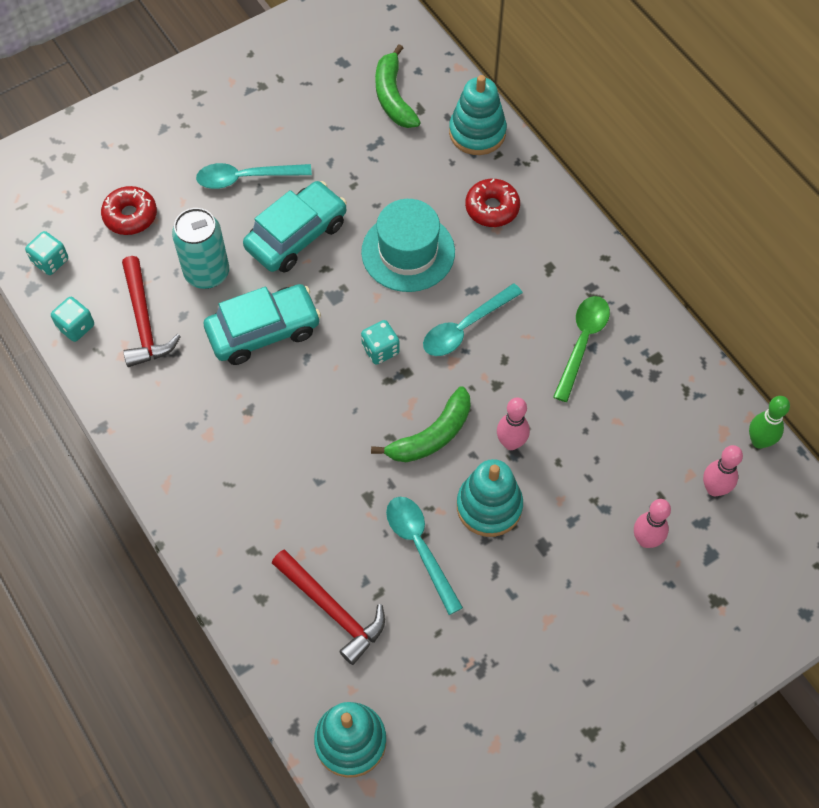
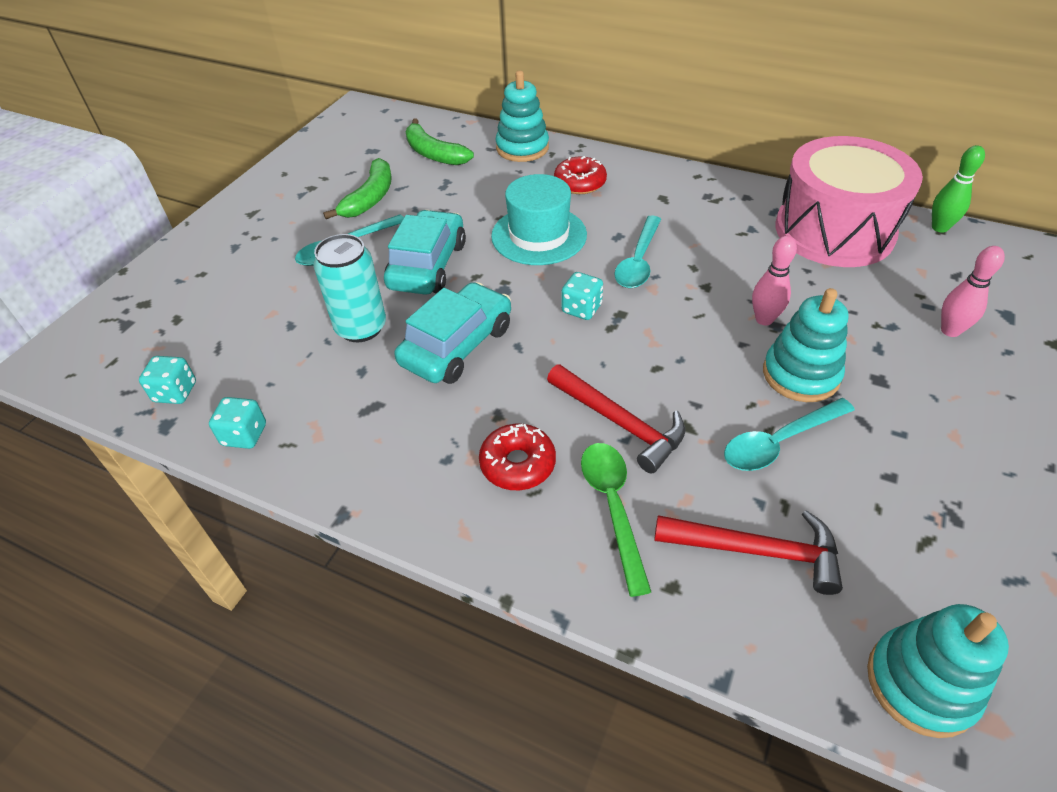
camera: 30 degrees left, 15 degrees down
(130, 216) = (245, 319): red donut -> red donut (517, 464)
(143, 321) = (321, 395): red hammer -> red hammer (620, 423)
(420, 548) = (779, 442): turquoise spoon -> turquoise spoon turned 60 degrees counterclockwise
(432, 436) = (692, 348): green banana -> green banana (370, 198)
(582, 343) = (741, 230): green spoon -> green spoon (613, 507)
(661, 390) = (834, 231): none -> pink drum
(714, 489) = (950, 271): pink bowling pin -> none

